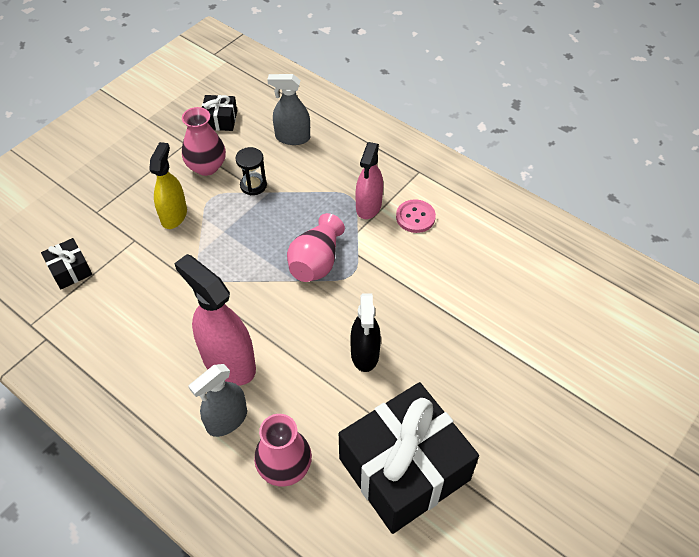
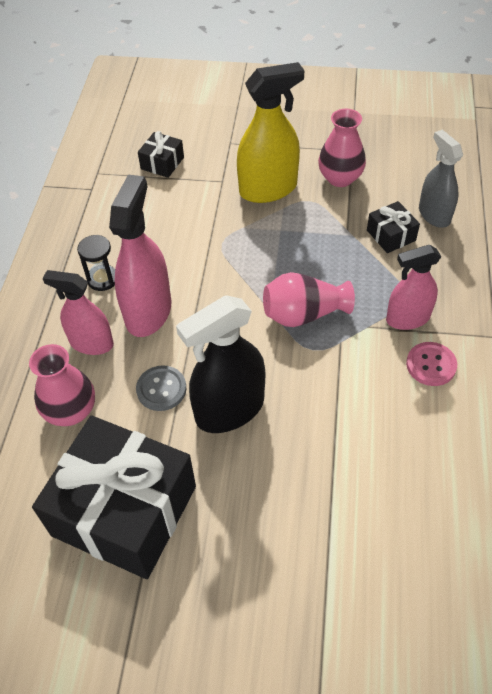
camera: 60 degrees right, 0 degrees up
(174, 215) = (268, 189): yellow spray bottle -> yellow spray bottle, size x1.52
(220, 120) = (401, 155): black gift -> black gift (391, 235)
(227, 420) = (91, 343): grey spray bottle -> pink spray bottle
(253, 185) = (349, 220): black hourglass -> black hourglass (102, 279)
(313, 390) = (161, 389): none -> grey button
(365, 354) = (229, 409): black spray bottle -> black spray bottle, size x1.52

